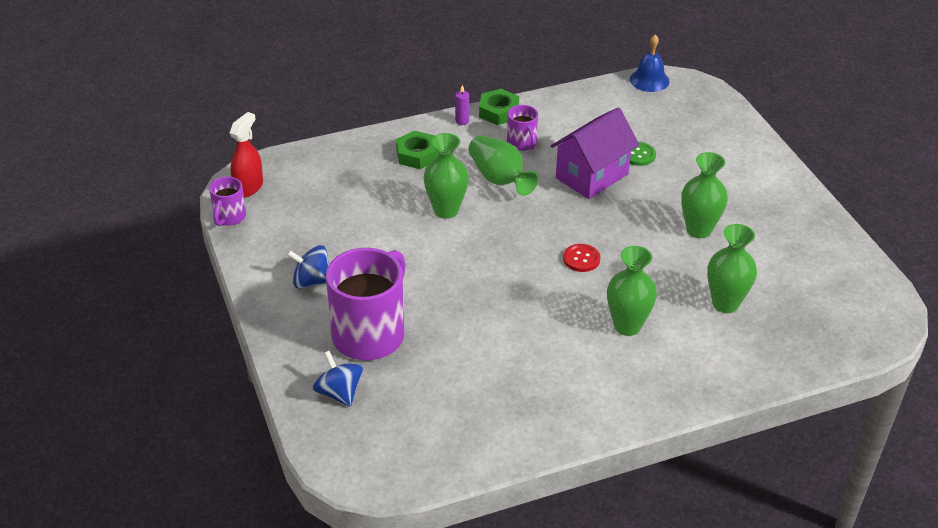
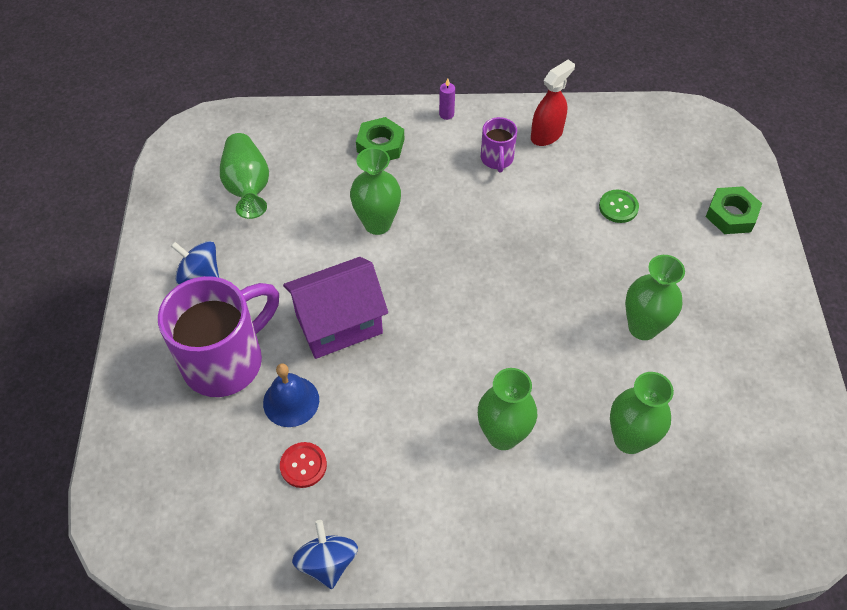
camera: 20 degrees right, 15 degrees up
(229, 217) = (159, 173): purple mug -> none
(248, 187) = (195, 141): red spray bottle -> red spray bottle (546, 135)
(339, 393) = (159, 426): blue spinning top -> blue spinning top (327, 562)
(499, 112) = (490, 112): green nut -> green nut (731, 215)
(499, 179) = (452, 198): green vase -> green vase (248, 187)
(581, 259) = (492, 329): red button -> red button (303, 465)
(592, 176) = (554, 221): purple house -> purple house (339, 324)
(649, 80) = (674, 111): blue bell -> blue bell (291, 401)

